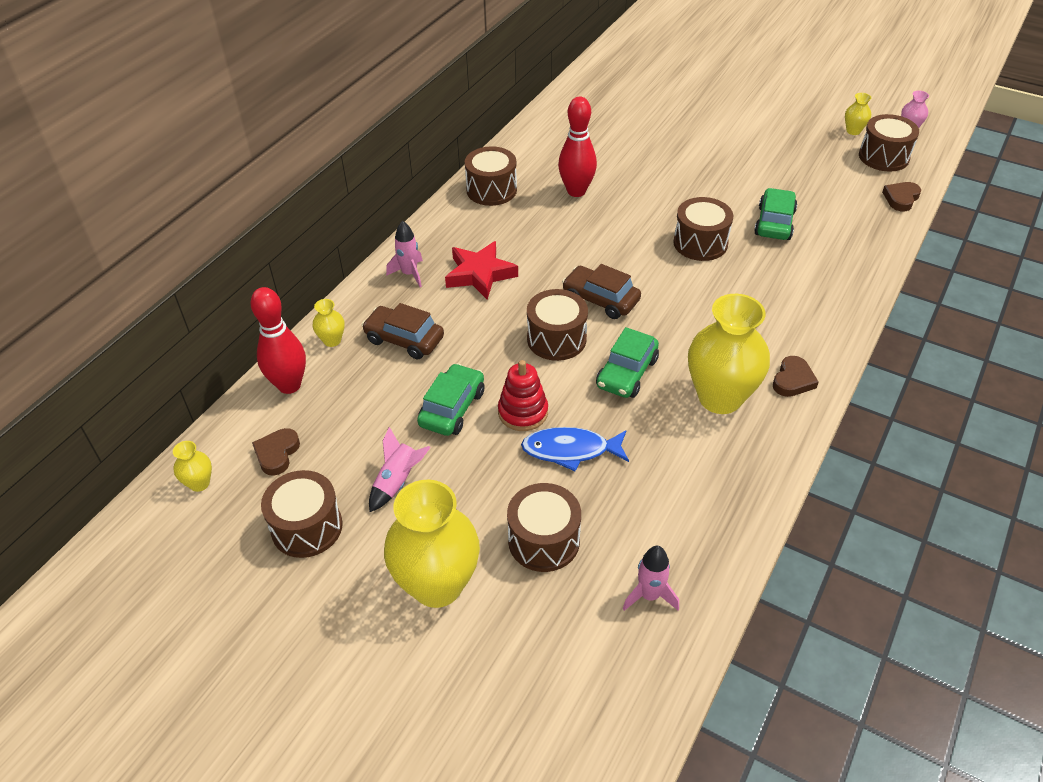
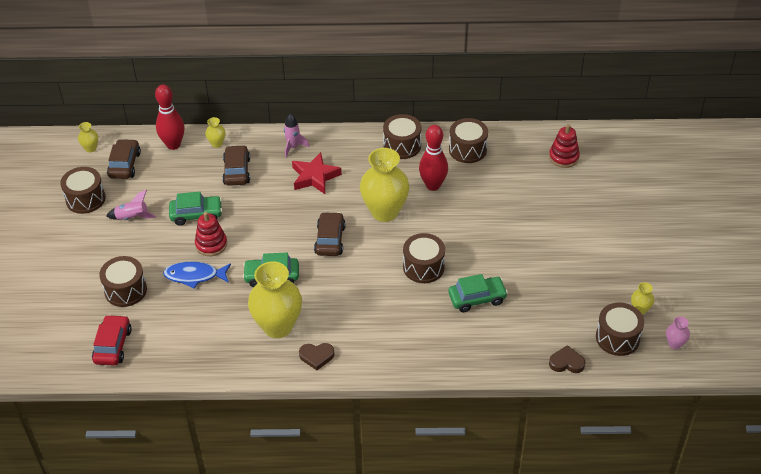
camera: 60 degrees right, 0 degrees up
(277, 453) = (125, 165): brown heart -> brown car
(437, 585) = (76, 262): yellow vase -> yellow vase (385, 212)
(556, 339) = (280, 234): brown drum -> brown drum (467, 150)
(570, 450) = (194, 276): blue fish -> blue fish turned 60 degrees counterclockwise
(609, 97) = (563, 157): none -> red stacking toy
(649, 595) = (113, 346): pink rocket -> red car

